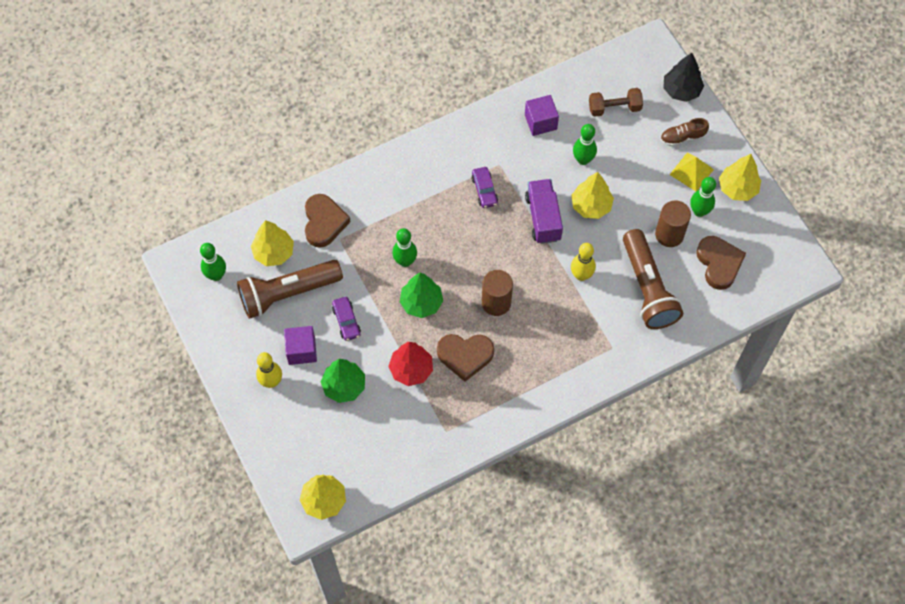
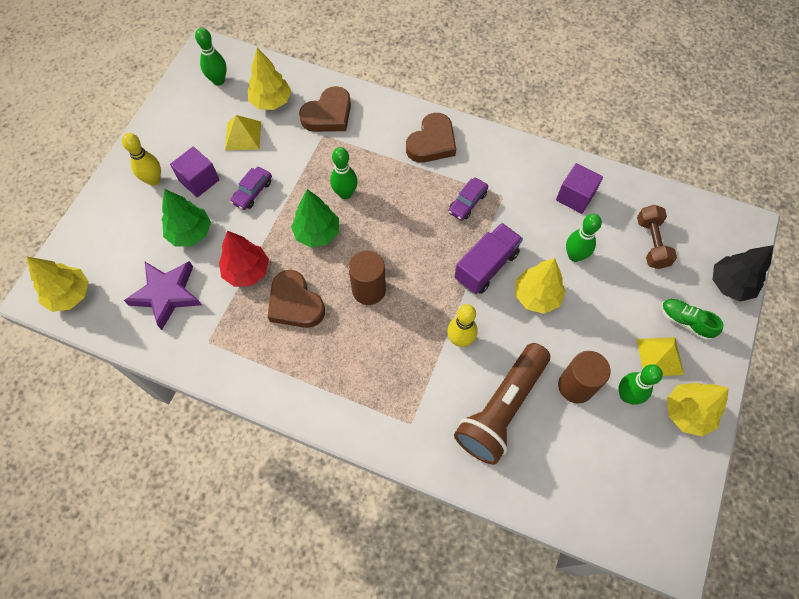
camera: 50 degrees right, 0 degrees up
(288, 293) = (243, 135): brown flashlight -> yellow pyramid
(383, 434) = (167, 294): none -> purple star
(614, 108) = (651, 243): brown dumbbell -> brown dumbbell turned 45 degrees clockwise
(682, 137) = (685, 322): brown shoe -> green shoe
(719, 263) = (591, 457): brown heart -> brown heart (432, 142)

